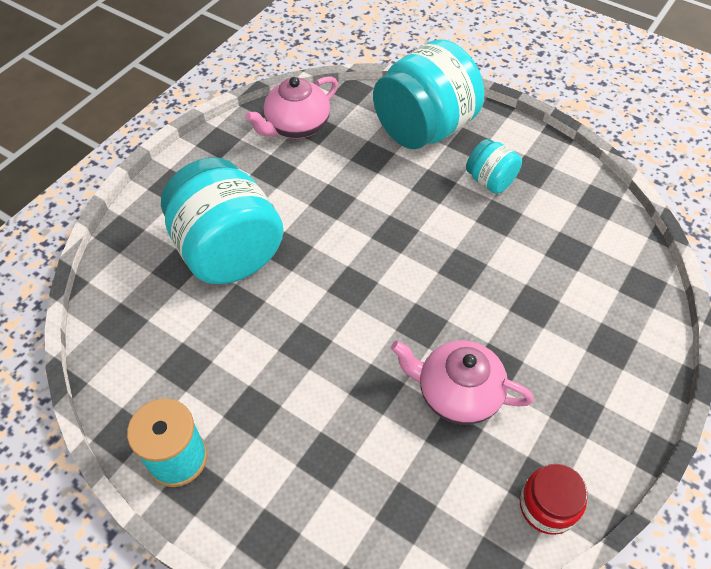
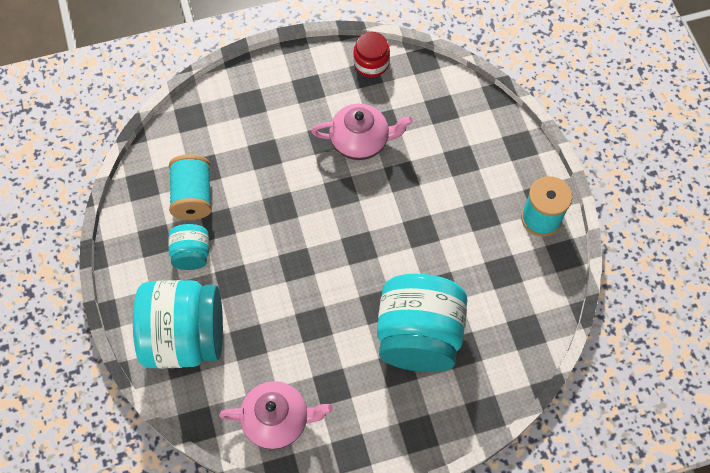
camera: 140 degrees left, 10 degrees up
(457, 393) = (360, 141): pink teapot -> pink teapot turned 60 degrees counterclockwise
(547, 222) = (193, 196): none -> turquoise spool

